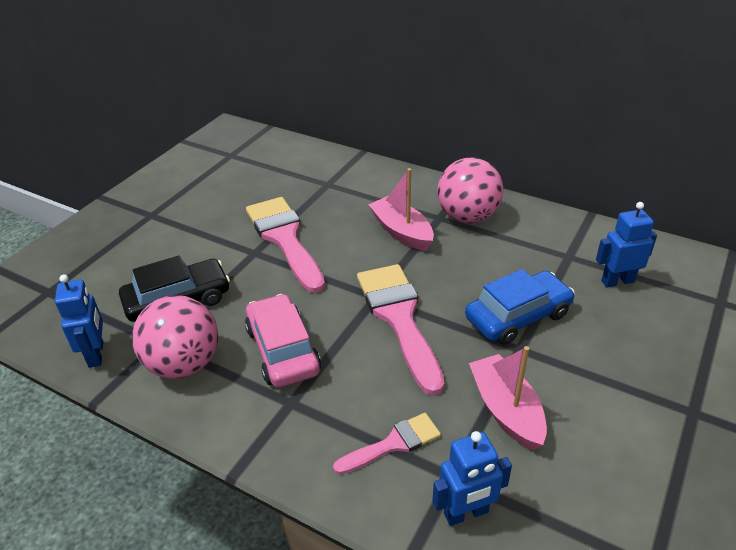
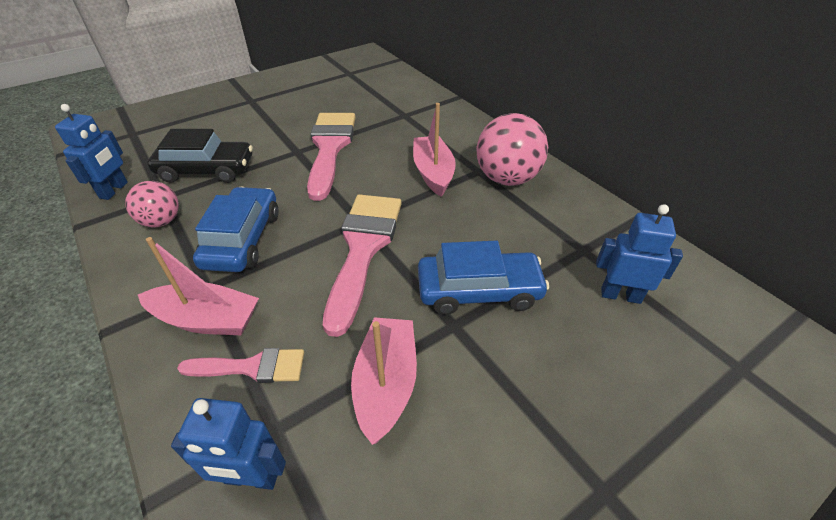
camera: 25 degrees right, 5 degrees up
(184, 364) = (162, 221): pink ball -> pink ball, size x0.61
(282, 350) = (242, 239): pink car -> blue car
(318, 426) = (206, 320): none -> pink boat

